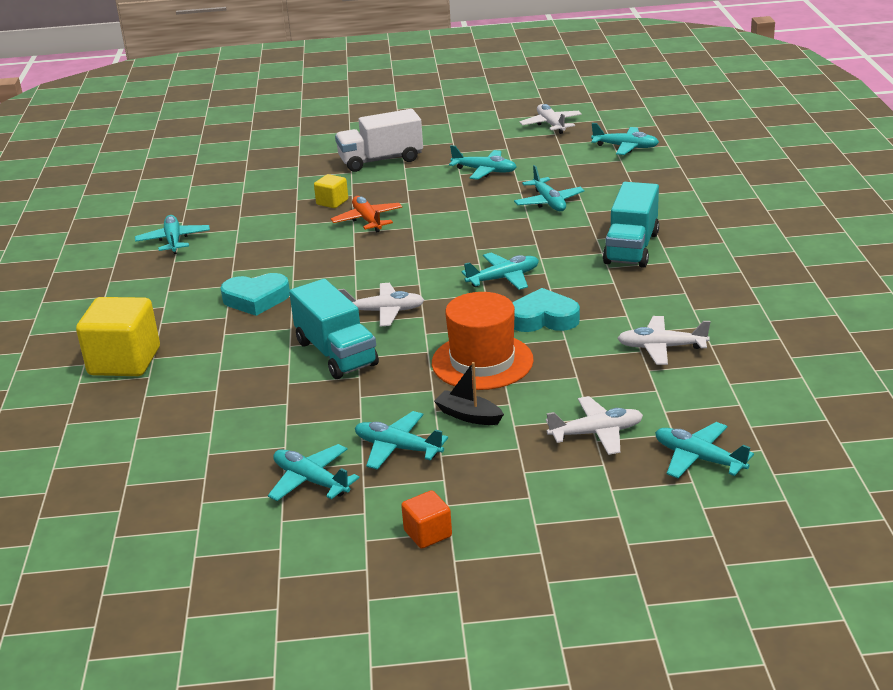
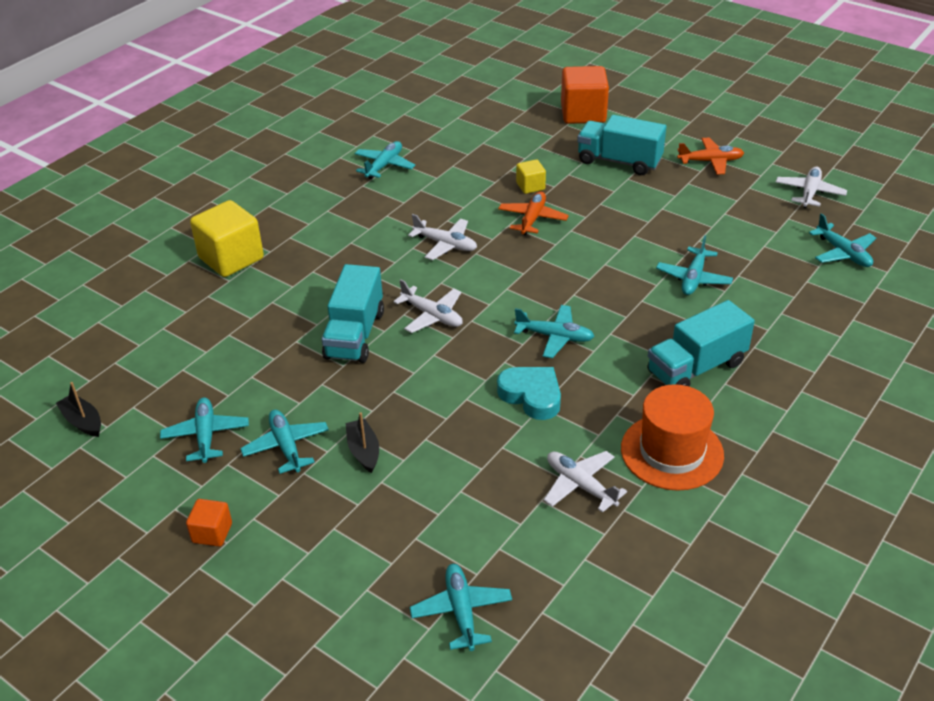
camera: 40 degrees right, 10 degrees up
(166, 539) = (83, 422): none -> black boat
(256, 299) = (368, 252): turquoise heart -> none
(302, 143) = (583, 114): none -> orange cube
(381, 160) = (619, 161): white truck -> turquoise truck
(452, 134) = (710, 161): none -> orange plane
(482, 361) = (436, 408): orange hat -> orange hat (672, 452)
(484, 171) = (685, 216): turquoise plane -> none
(596, 433) = (424, 531): white plane -> white plane (445, 244)

